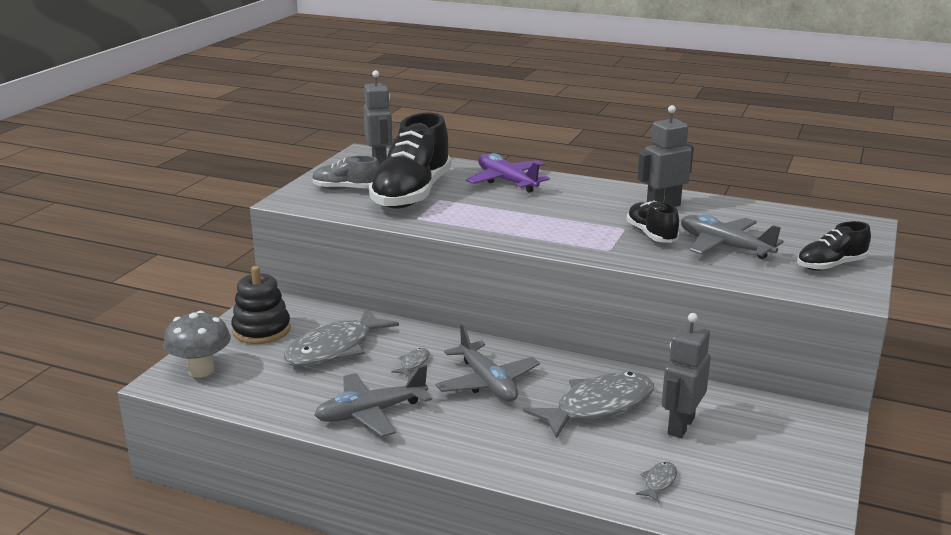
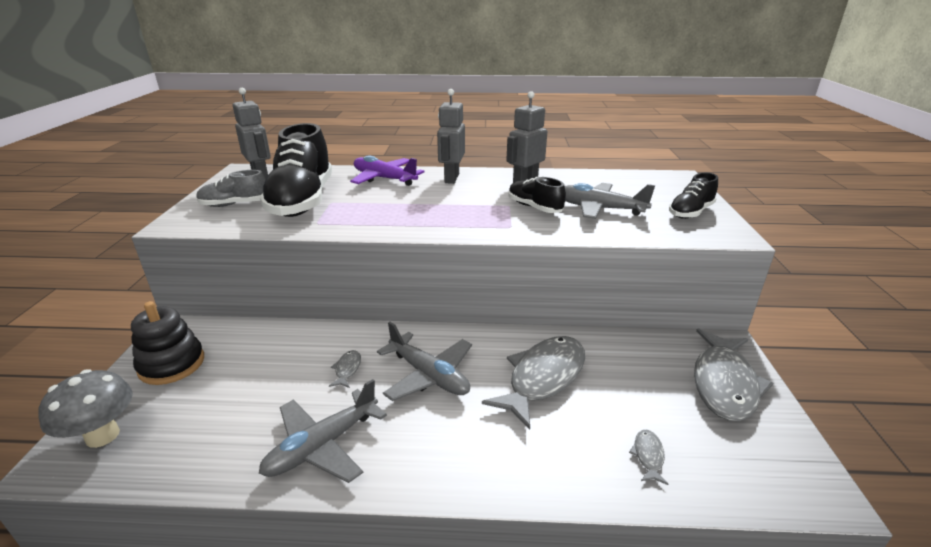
camera: 20 degrees left, 5 degrees up
(334, 349) = (259, 370): grey fish -> grey fish (724, 384)
(680, 426) = (623, 381): grey robot -> grey robot (451, 178)

